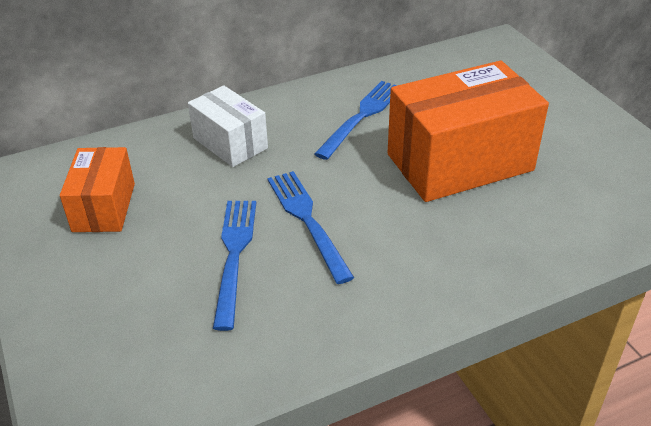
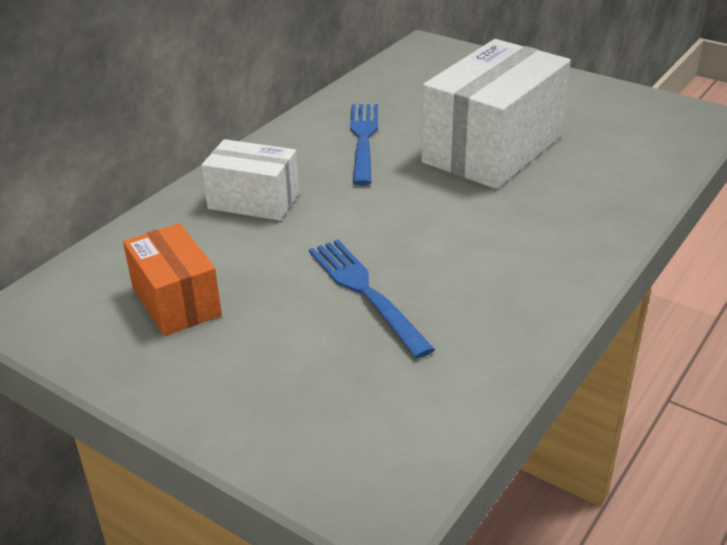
camera: 30 degrees left, 5 degrees down
(307, 221) = (405, 240): blue fork -> none
(460, 162) = (493, 149): orange box -> white box

